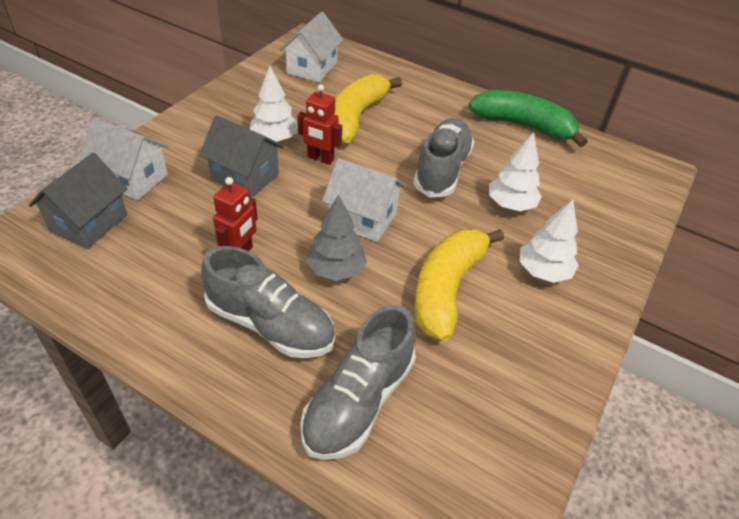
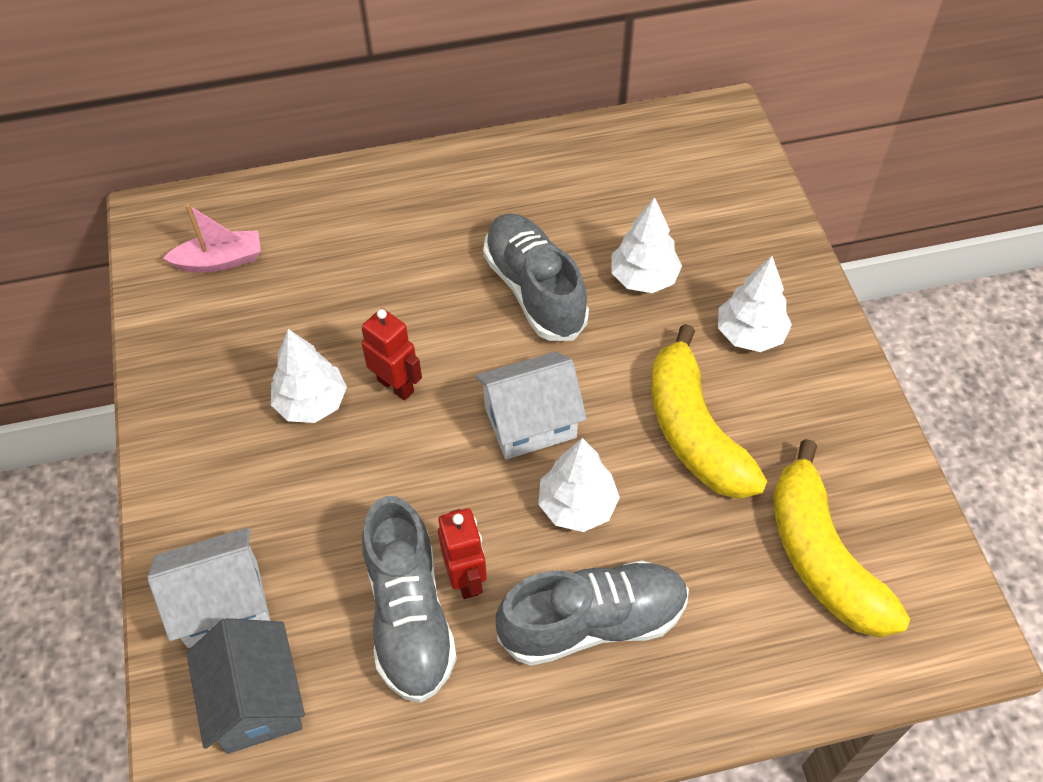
camera: 40 degrees left, 10 degrees up
(245, 176) = (346, 482): grey house -> none
(312, 68) = (220, 260): white house -> pink boat
(320, 159) = (396, 385): red robot -> red robot turned 120 degrees counterclockwise
(336, 269) = (577, 505): grey tree -> white tree
(356, 118) = (364, 294): yellow banana -> yellow banana (822, 557)
(358, 401) = (752, 616): grey shoe -> grey shoe (409, 614)
(523, 126) = (547, 159): green banana -> none

